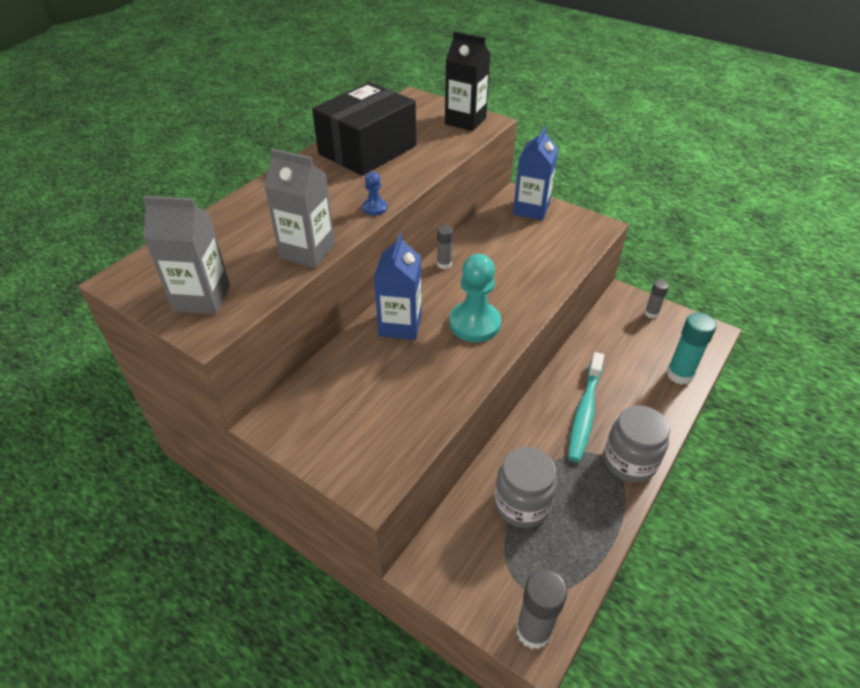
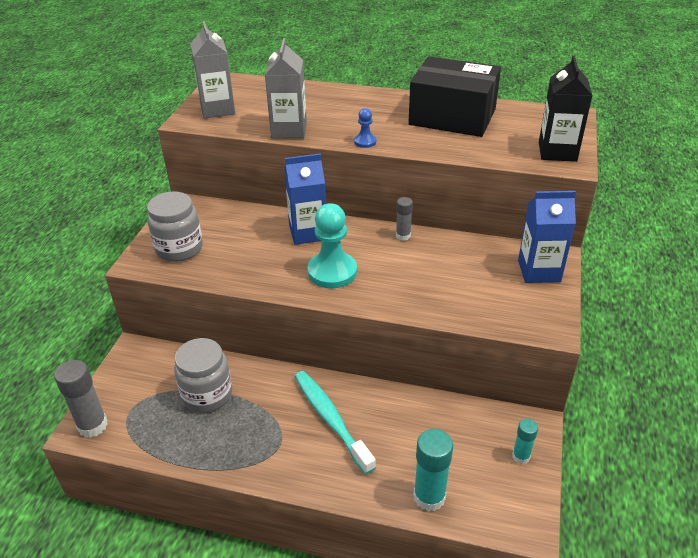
camera: 70 degrees right, 5 degrees down
(584, 412) = (331, 419): turquoise toothbrush -> turquoise toothbrush turned 60 degrees clockwise
(629, 461) = (281, 465): grey jar -> grey jar (179, 248)
(651, 313) = (521, 456): grey glue stick -> turquoise glue stick

